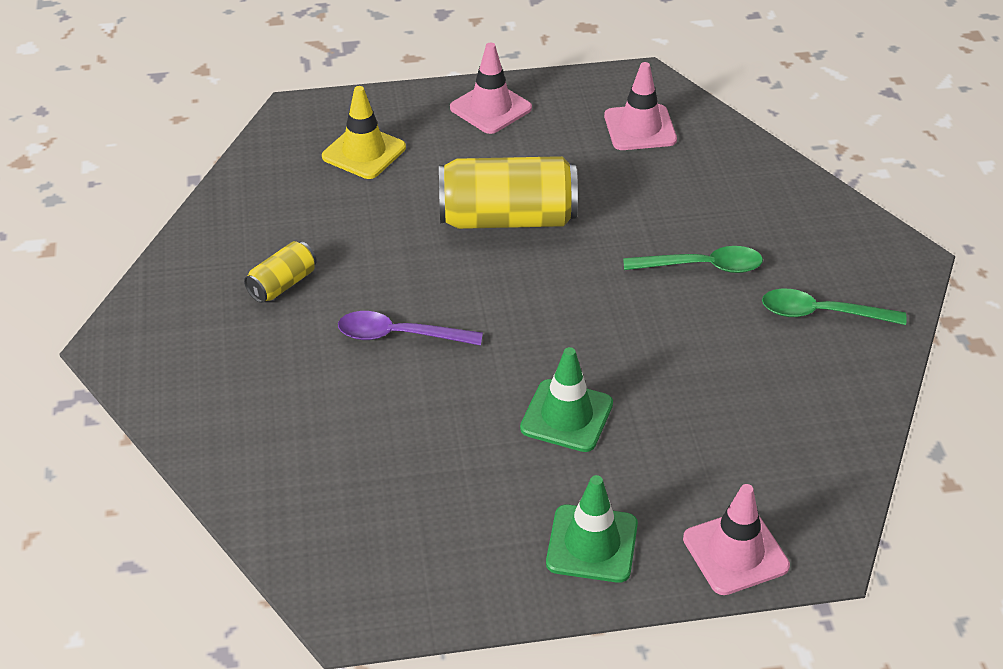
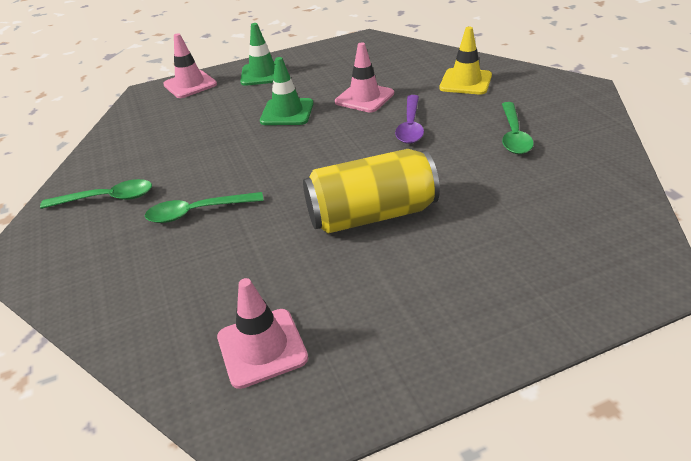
camera: 170 degrees right, 5 degrees down
(282, 284) = (514, 135): yellow can -> green spoon
(364, 152) = (545, 247): yellow traffic cone -> yellow traffic cone (465, 82)
(399, 335) = (410, 126): purple spoon -> purple spoon turned 105 degrees clockwise
(490, 108) = (447, 335): pink traffic cone -> pink traffic cone (364, 98)

